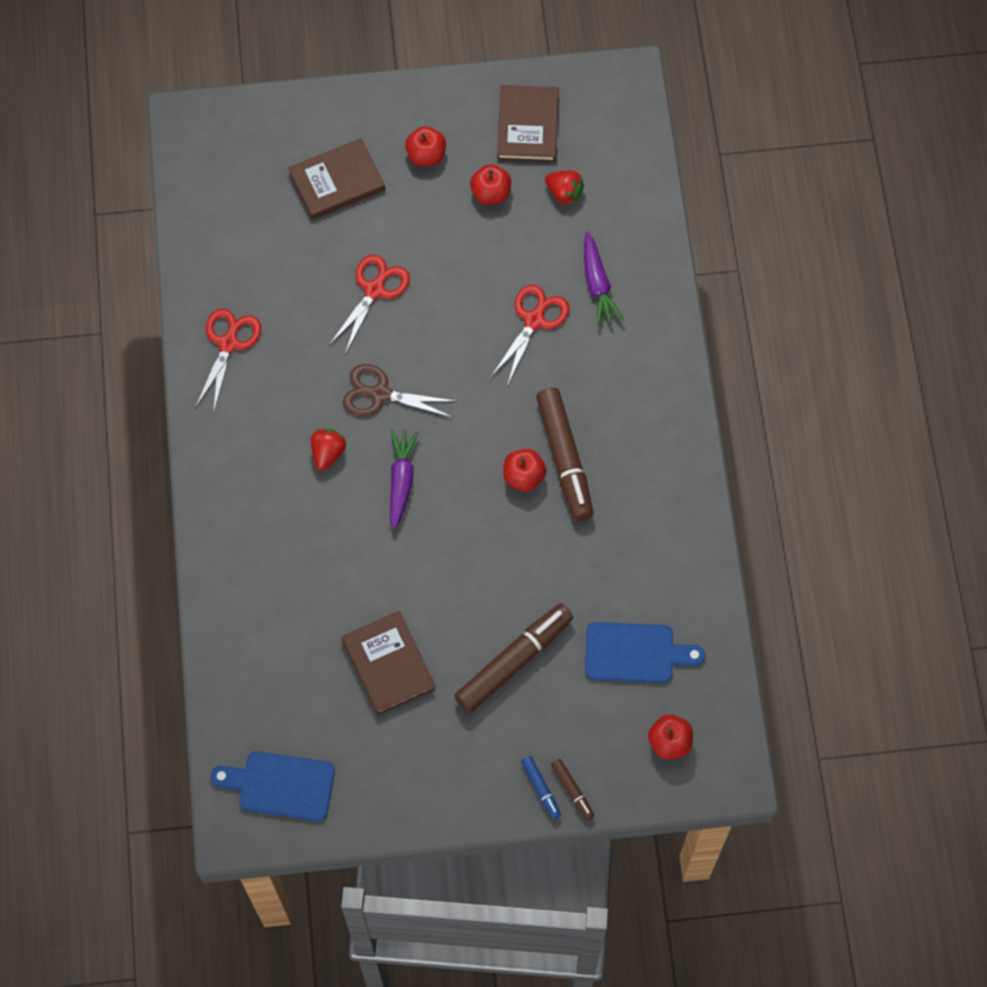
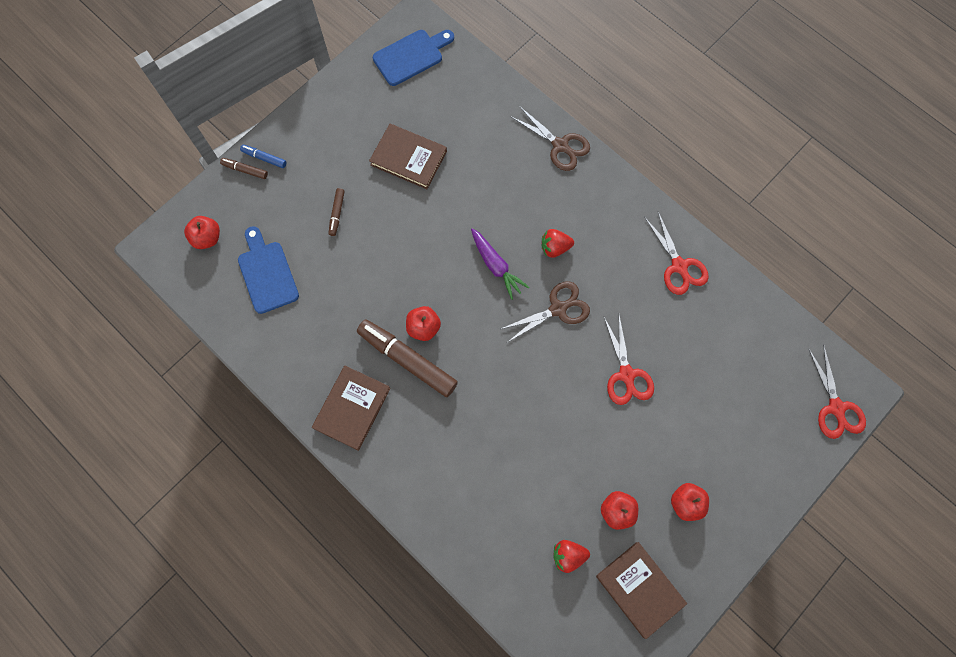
camera: 140 degrees right, 5 degrees up
(221, 550) = (561, 146): none -> brown scissors
(328, 453) = (555, 248): red strawberry -> red strawberry turned 105 degrees clockwise
(337, 181) = (723, 431): brown book -> brown book (352, 408)
(513, 661) = (337, 213): brown marker -> brown marker, size x0.46
(534, 319) = (506, 440): red scissors -> red scissors (836, 408)
(597, 284) = (486, 502): purple carrot -> none
(635, 653) = (267, 273): blue cutting board -> blue cutting board turned 105 degrees clockwise

